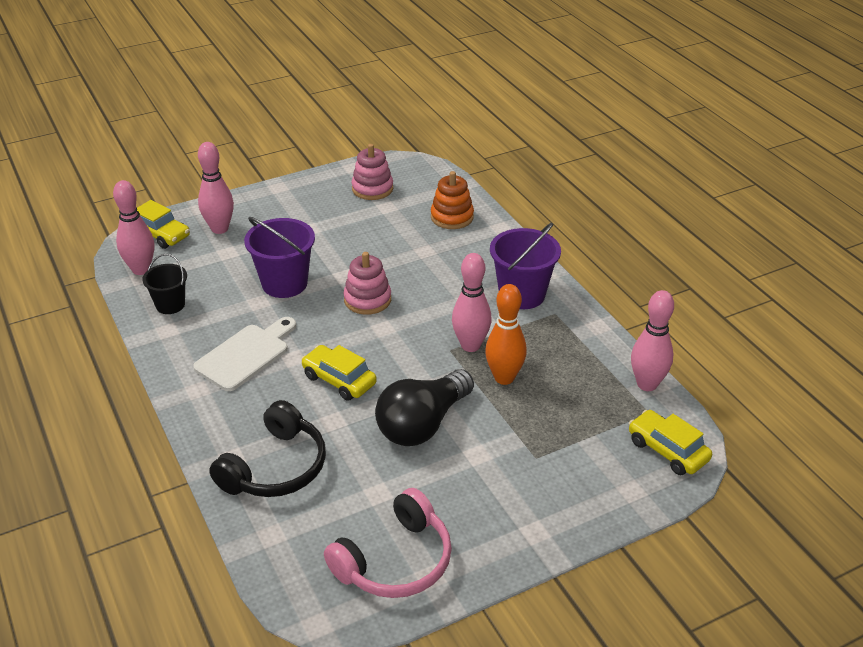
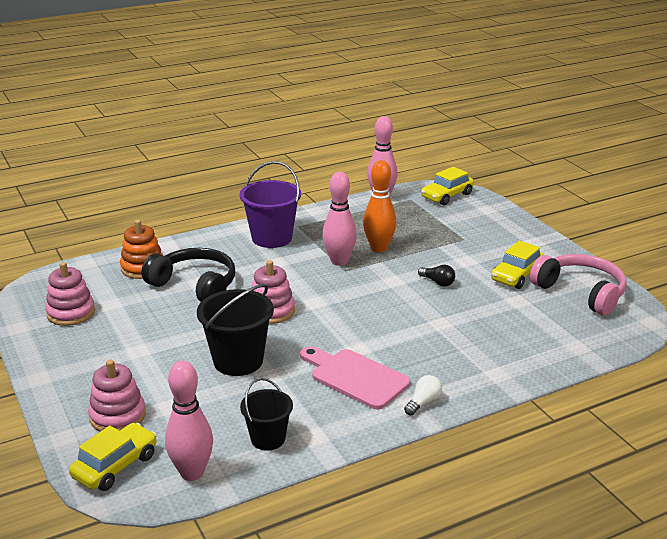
camera: 90 degrees left, 10 degrees down
(196, 398) = (423, 402): none -> white light bulb
(219, 229) = (117, 416): pink bowling pin -> pink stacking toy
(246, 355) = (355, 377): white cutting board -> pink cutting board
(275, 467) = (503, 349): black headphones -> black headphones (195, 285)
(284, 283) = (238, 361): purple bucket -> black bucket
(339, 380) = (388, 322): yellow car -> yellow car (516, 275)
(422, 424) = (437, 282): black light bulb -> black light bulb, size x0.41

